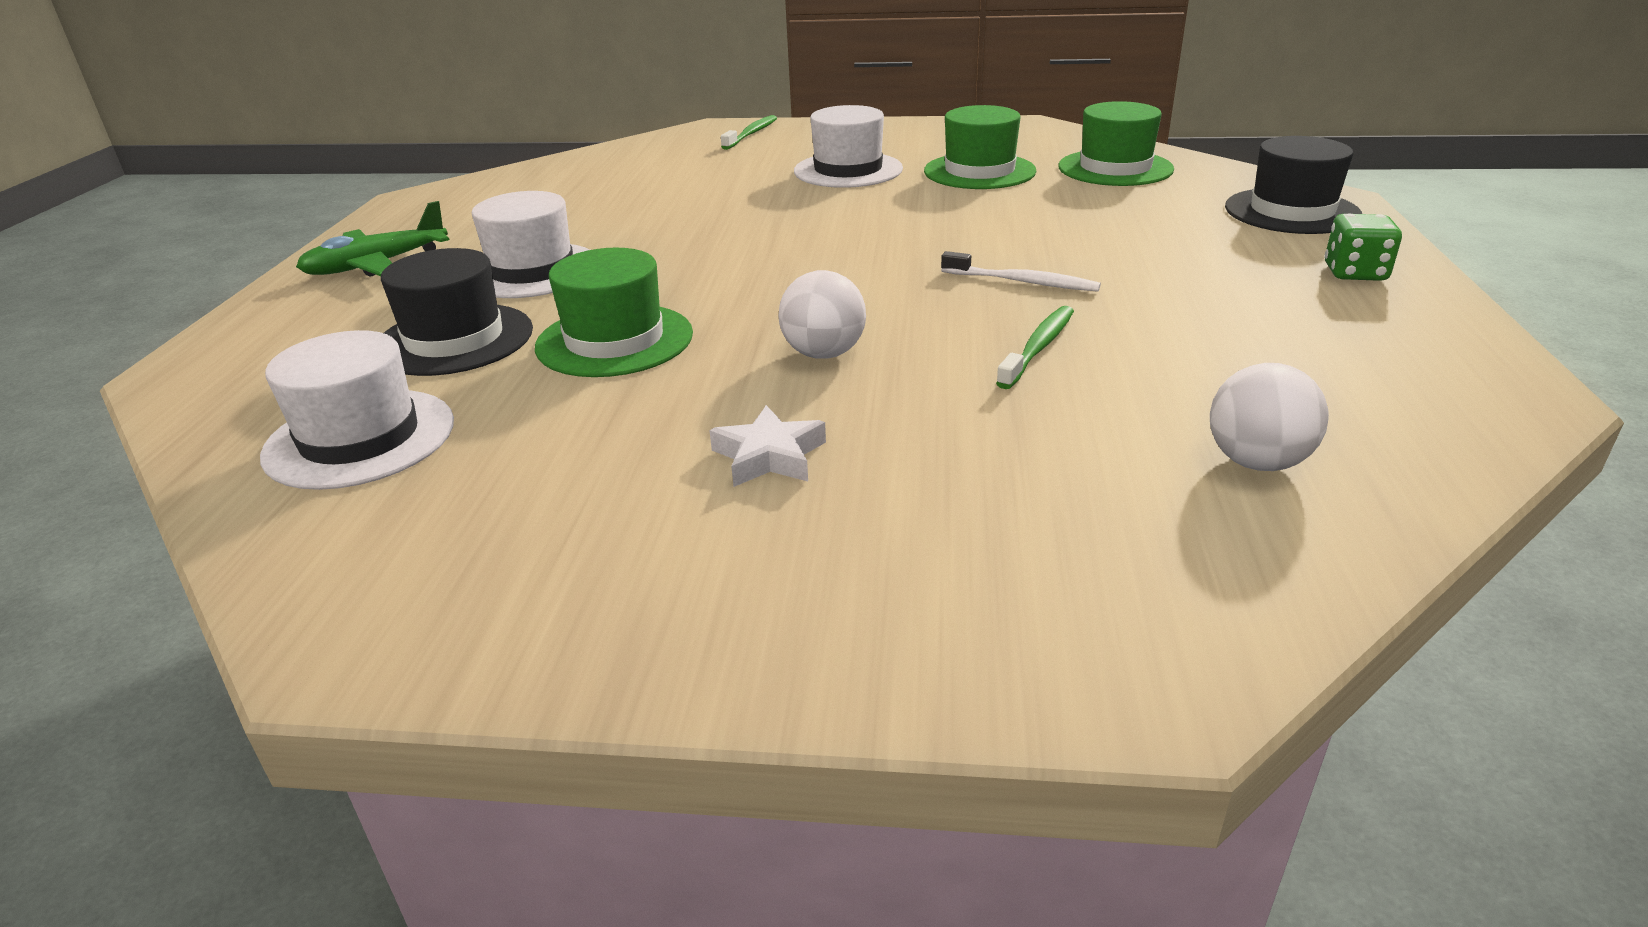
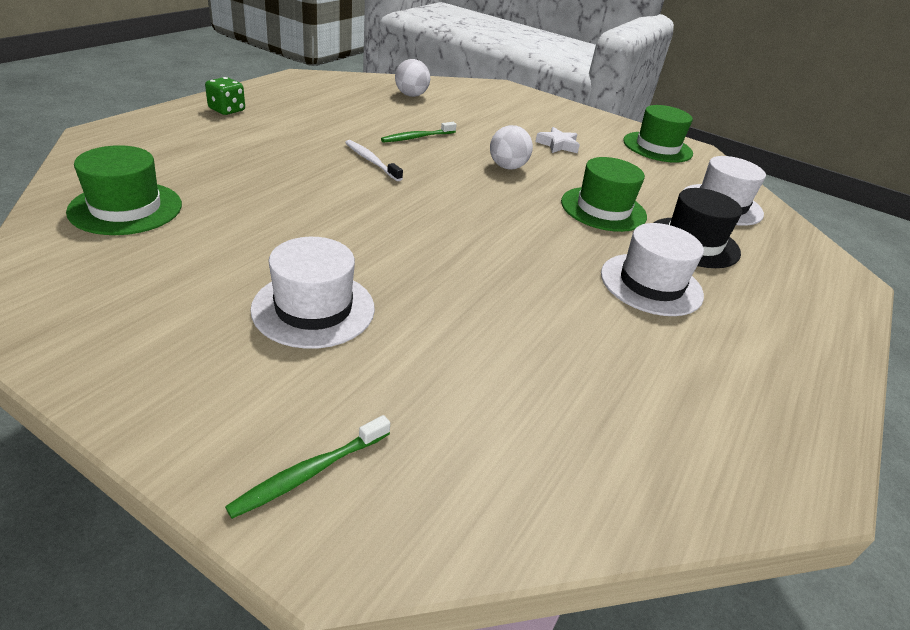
camera: 160 degrees left, 5 degrees up
(376, 265) = (783, 345): green plane -> none
(979, 171) = (219, 252): green hat -> green hat (657, 147)
(1292, 211) = (148, 137): black hat -> none

